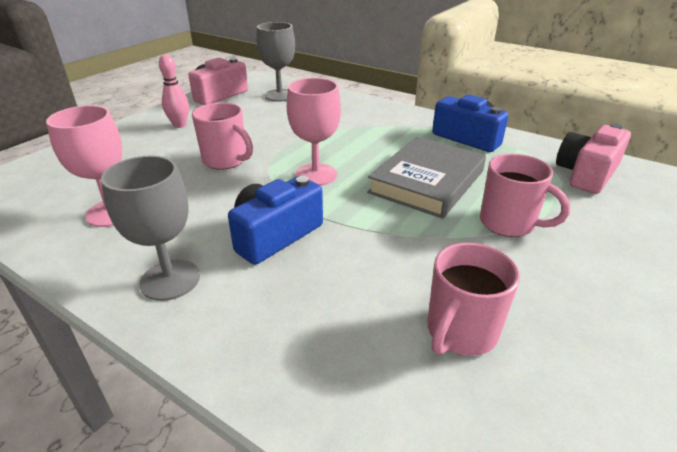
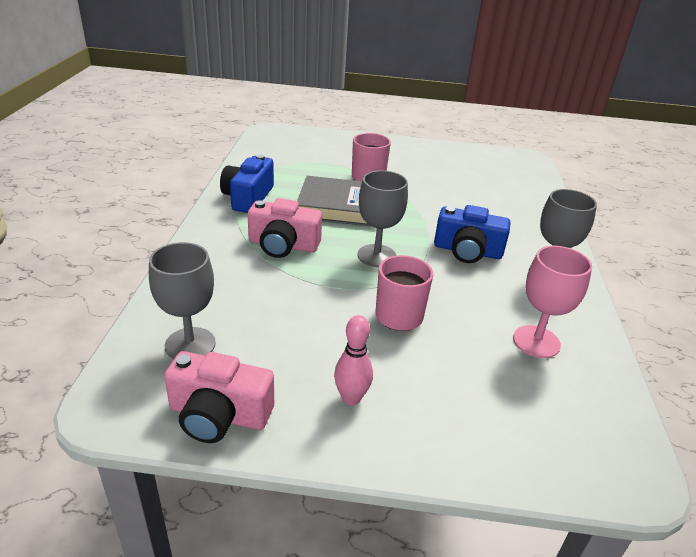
camera: 120 degrees left, 0 degrees up
(316, 175) = (376, 256): pink goblet -> grey goblet
(460, 332) = (470, 184): pink mug -> none
(586, 174) = (280, 155): pink camera -> pink camera (283, 245)

